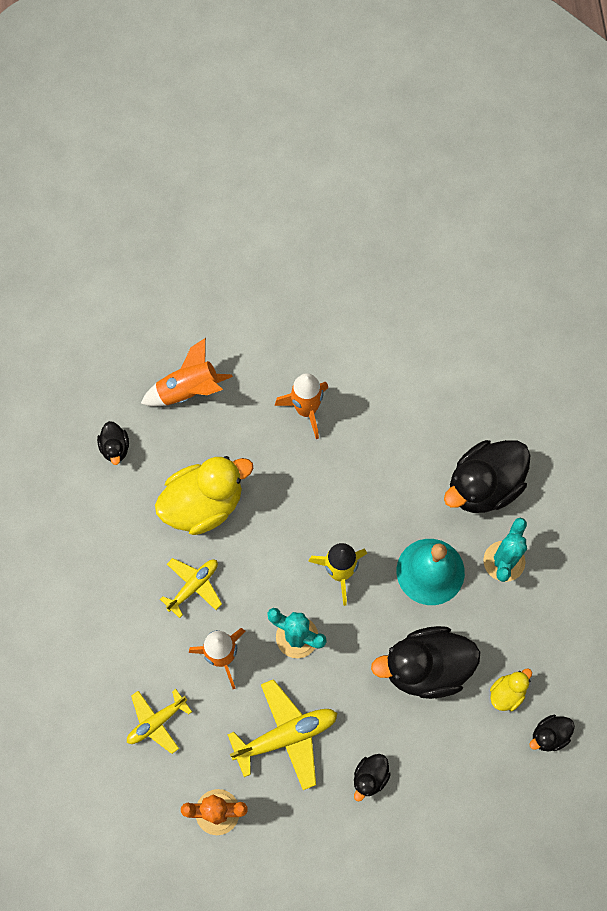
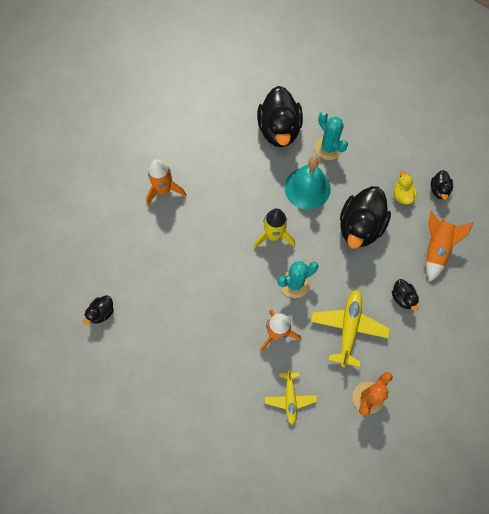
camera: 55 degrees left, 0 degrees up
(115, 448) = (102, 312): black duck -> black duck turned 105 degrees clockwise
(188, 390) = (100, 246): orange rocket -> orange rocket (436, 249)
(193, 586) = (222, 322): yellow plane -> none
(203, 504) = (177, 284): yellow duck -> none

